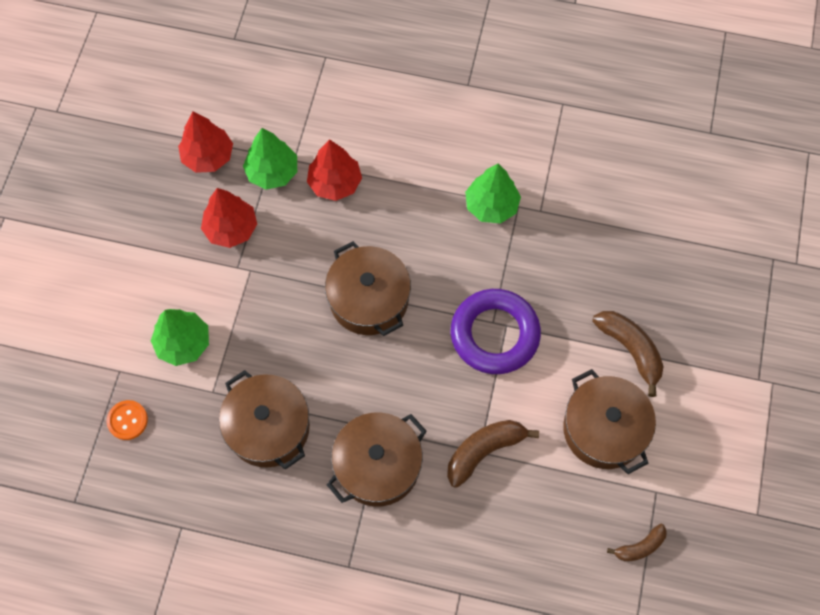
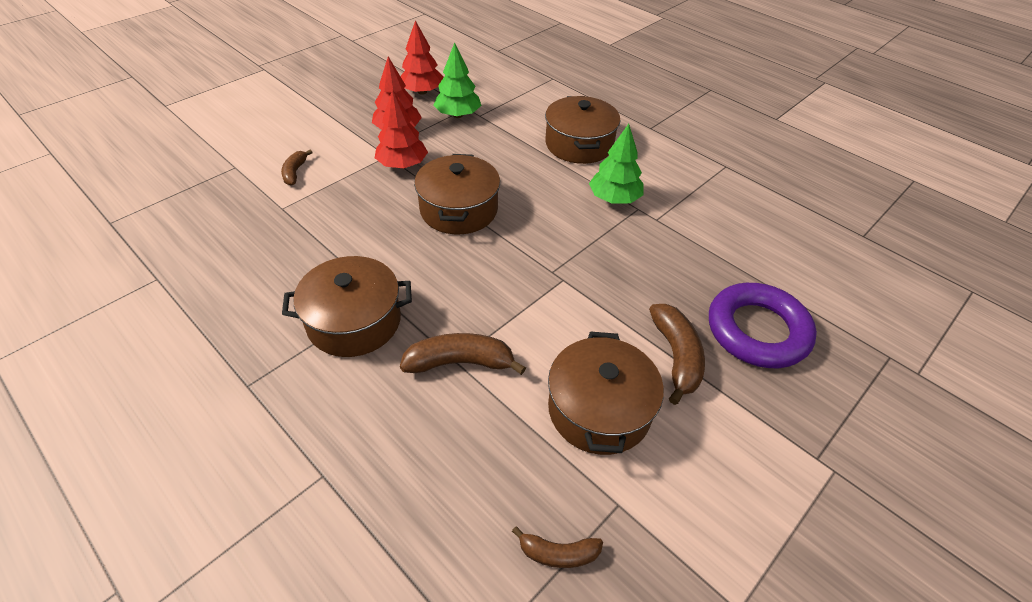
camera: 30 degrees right, 20 degrees down
(127, 420) = (205, 195): orange button -> none
(183, 343) = (295, 172): green tree -> brown banana
(268, 427) = (296, 249): brown pot -> brown pot (579, 144)
(335, 183) = (498, 137): red tree -> red tree (402, 165)
(494, 334) = (546, 280): purple ring -> purple ring (757, 331)

